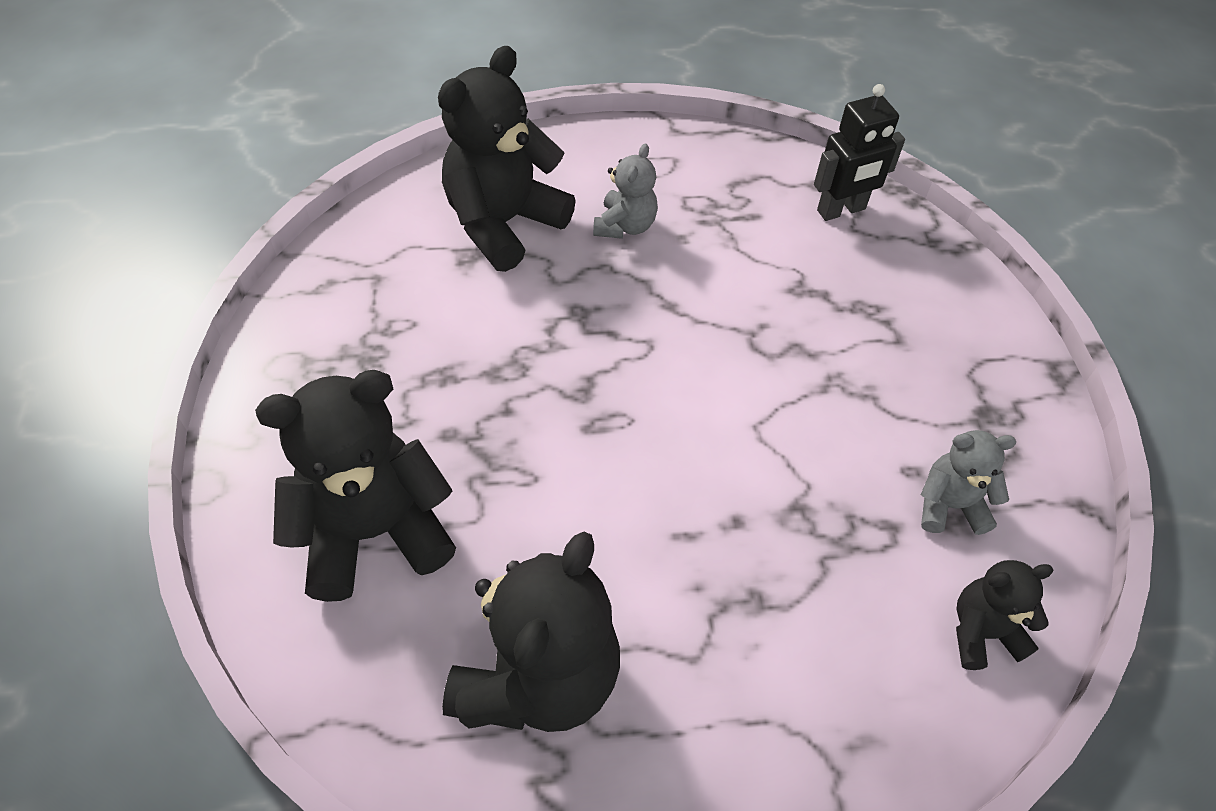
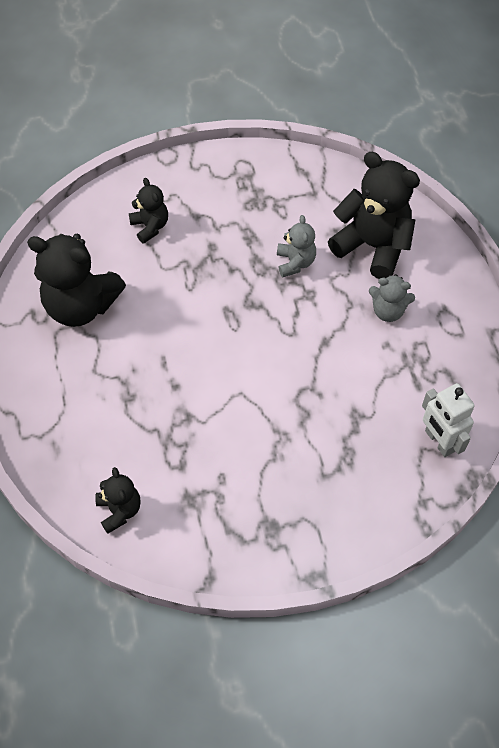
camera: 85 degrees right, 5 degrees up
(373, 531) = (150, 226): black teddy bear -> black teddy bear, size x0.52
(841, 210) = (439, 441): black robot -> white robot
(949, 505) = (200, 499): grey teddy bear -> grey teddy bear (295, 262)

